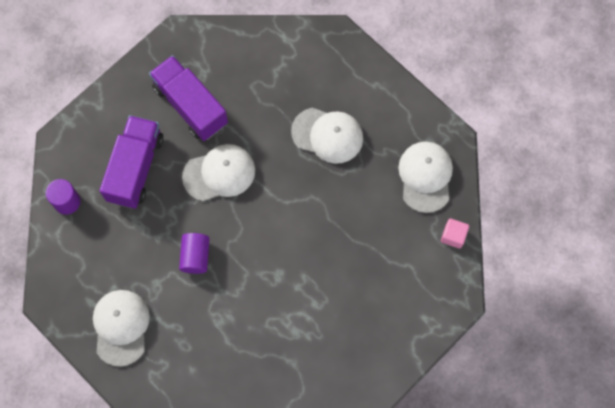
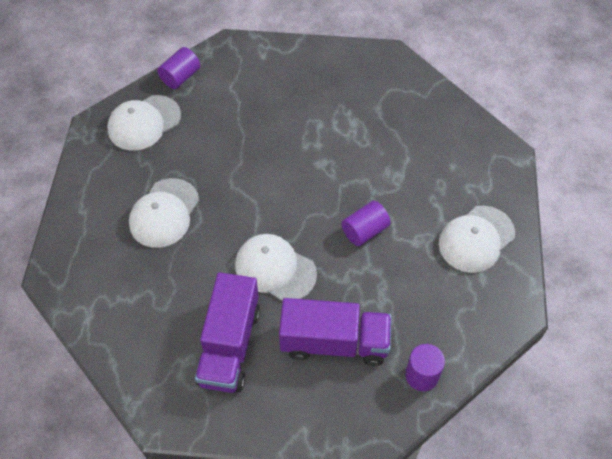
camera: 130 degrees left, 15 degrees down
(135, 168) = (334, 342): purple truck -> purple truck turned 150 degrees counterclockwise
(327, 135) = (164, 213): white cap -> white cap turned 135 degrees counterclockwise
(453, 236) = (180, 77): pink cube -> purple cylinder

